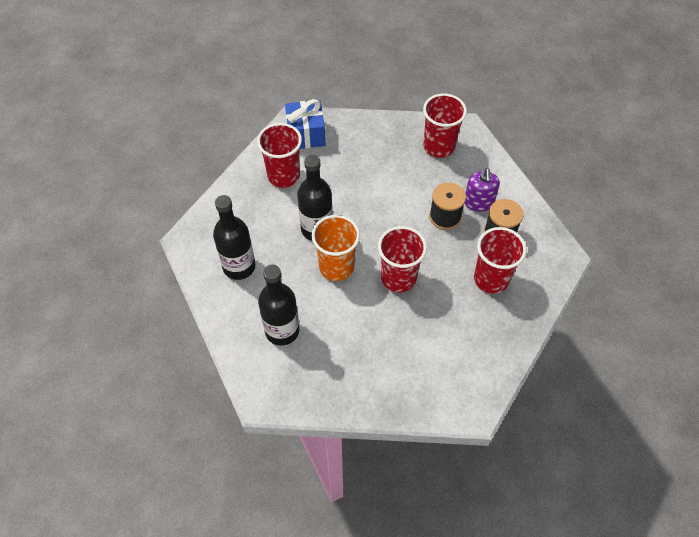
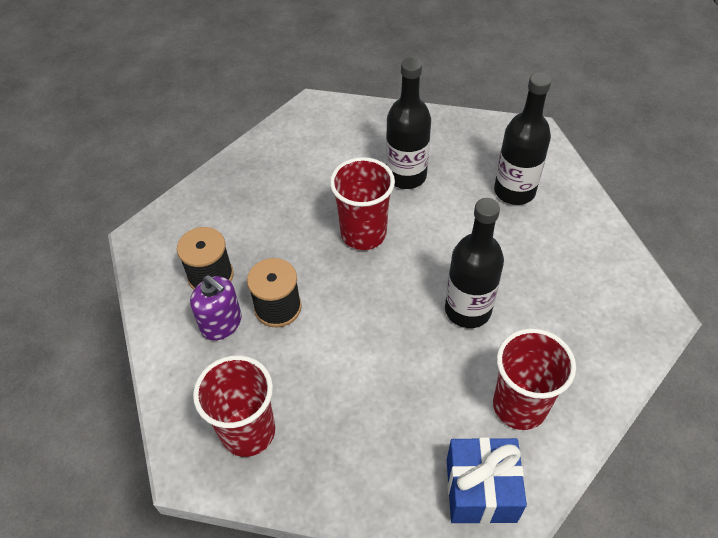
camera: 170 degrees left, 5 degrees down
(239, 266) = (576, 269): black bottle -> black bottle (406, 176)
(336, 267) = (443, 255): orange cup -> none
(478, 202) = (221, 323): purple soap dispenser -> purple soap dispenser turned 120 degrees clockwise
(491, 279) = (247, 221): red cup -> none

